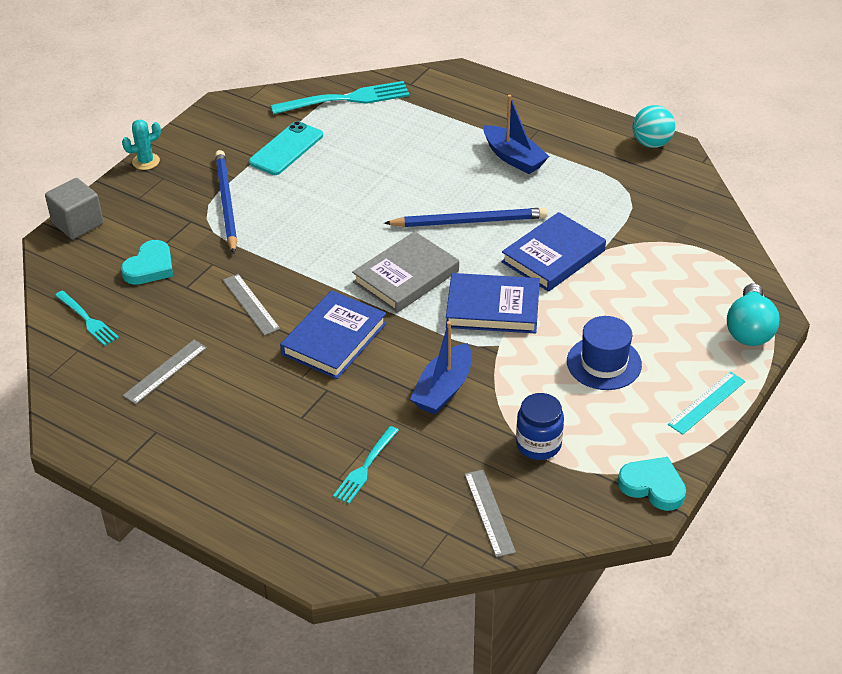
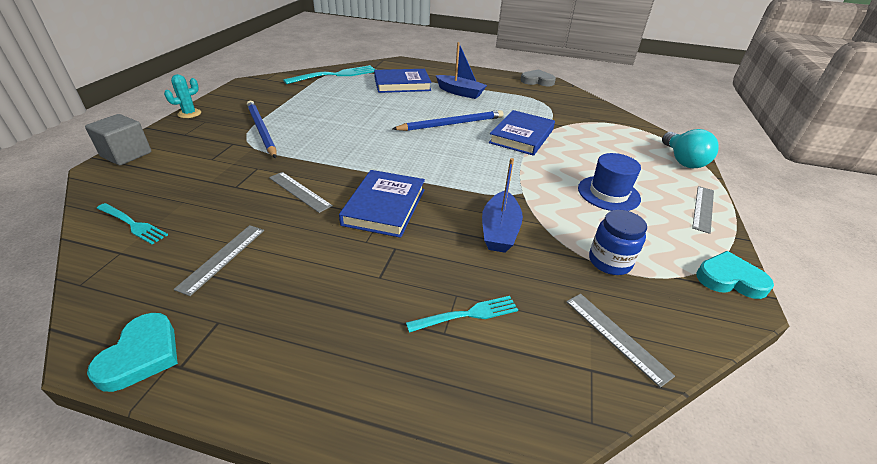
camera: 20 degrees left, 5 degrees down
(150, 267) = (198, 176): turquoise heart -> turquoise heart (141, 355)
(286, 149) = (301, 99): turquoise phone -> none
(365, 467) = (467, 314): turquoise fork -> turquoise fork turned 120 degrees counterclockwise
(406, 277) = (424, 158): grey book -> none
(493, 308) = (501, 170): blue book -> blue book (402, 84)
(651, 143) = (537, 81): turquoise ball -> grey heart
(706, 403) = (703, 208): turquoise ruler -> grey ruler

